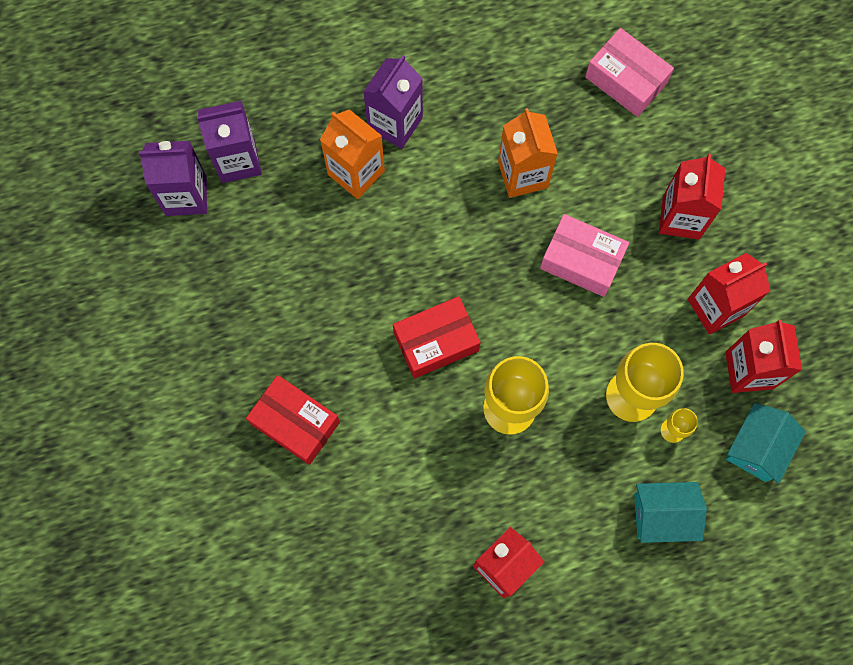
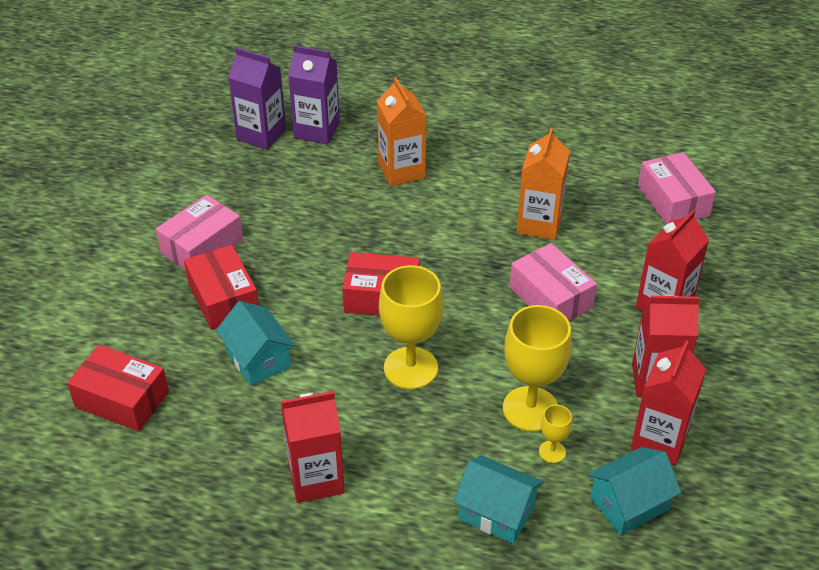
camera: 30 degrees right, 30 degrees down
(231, 372) = (202, 246): none -> pink box
(286, 582) = (122, 399): none -> red box
(373, 473) = (258, 359): none -> turquoise house
(395, 123) = (456, 155): purple carton -> none

